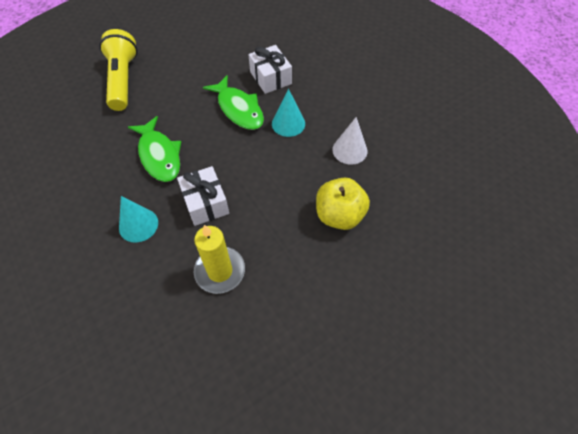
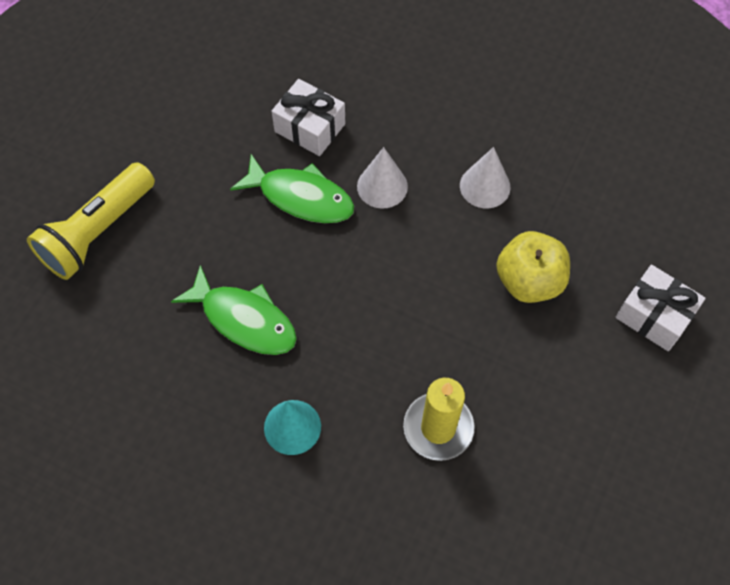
camera: 30 degrees left, 5 degrees up
(123, 80) = (97, 232): yellow flashlight -> yellow flashlight turned 105 degrees counterclockwise
(205, 203) = (356, 352): white gift -> white gift (654, 316)
(288, 123) = (382, 186): turquoise cone -> white cone

